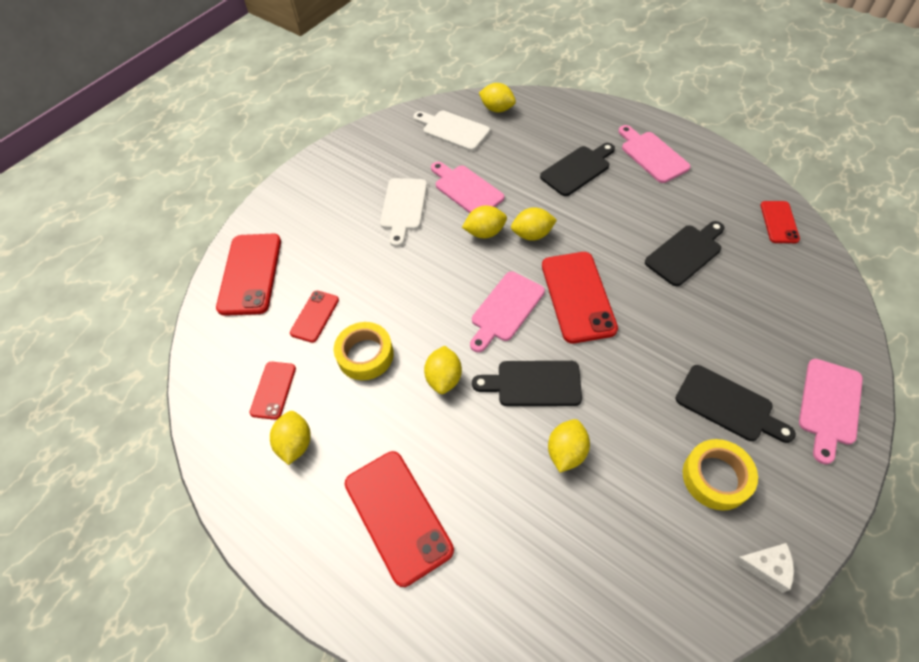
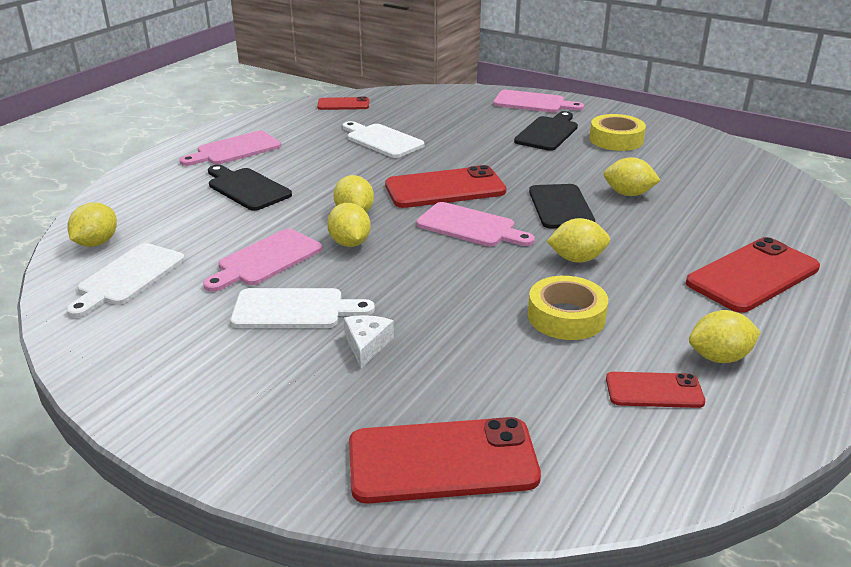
camera: 100 degrees left, 25 degrees down
(315, 316) = (516, 370): red phone -> none
(685, 253) = (382, 140): black cutting board -> white cutting board
(766, 567) = (675, 129): white cheese -> white cheese (367, 345)

